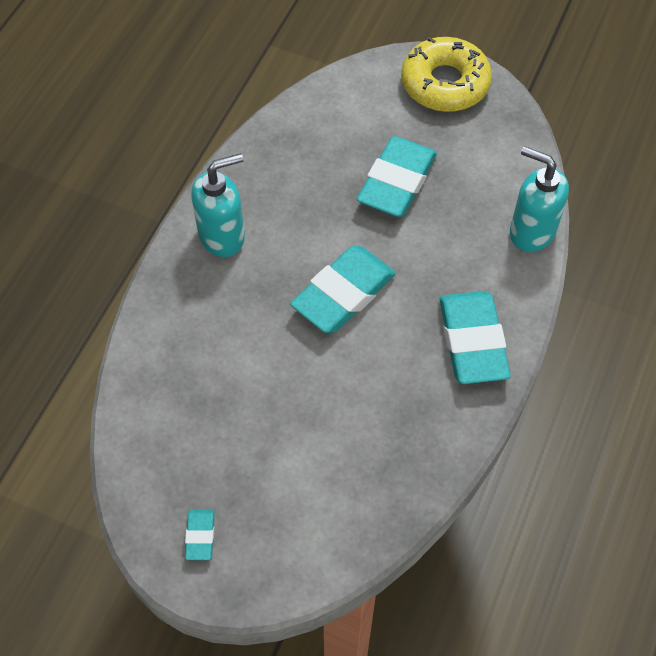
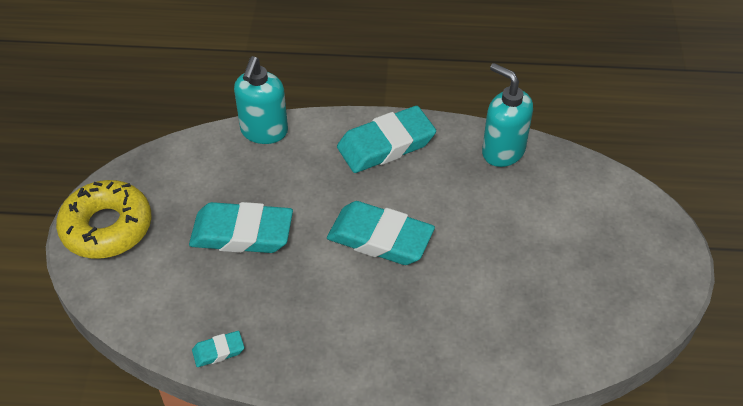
camera: 110 degrees left, 10 degrees down
(200, 536) = (645, 265): turquoise eraser -> turquoise eraser (218, 351)
(222, 236) = (358, 352): turquoise soap dispenser -> turquoise soap dispenser (502, 151)

